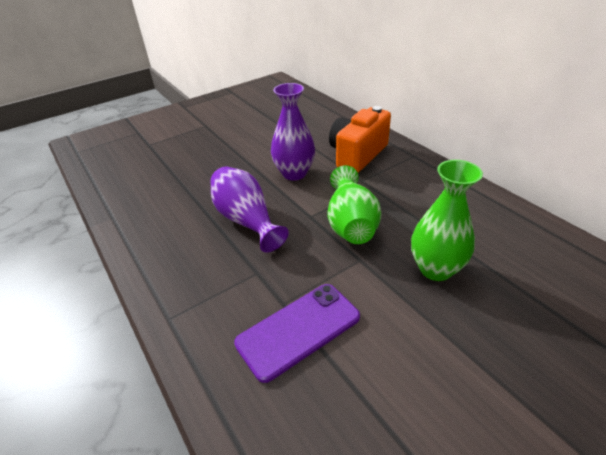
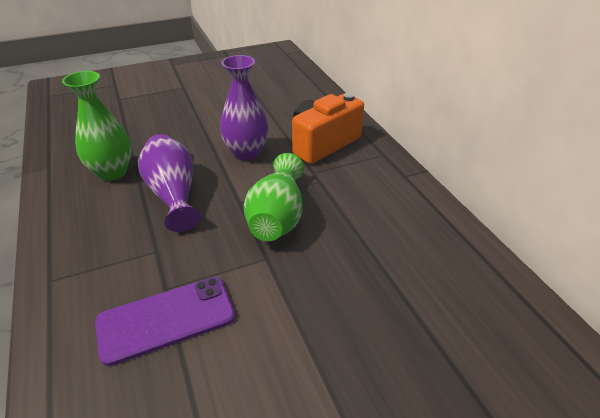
camera: 10 degrees right, 0 degrees up
(435, 269) = (341, 284): green vase -> green vase (112, 172)

